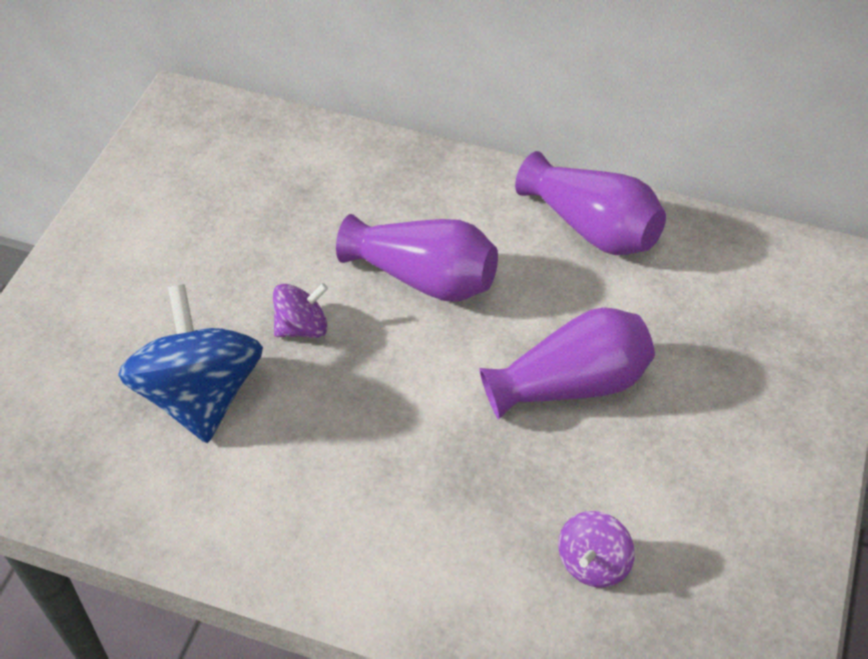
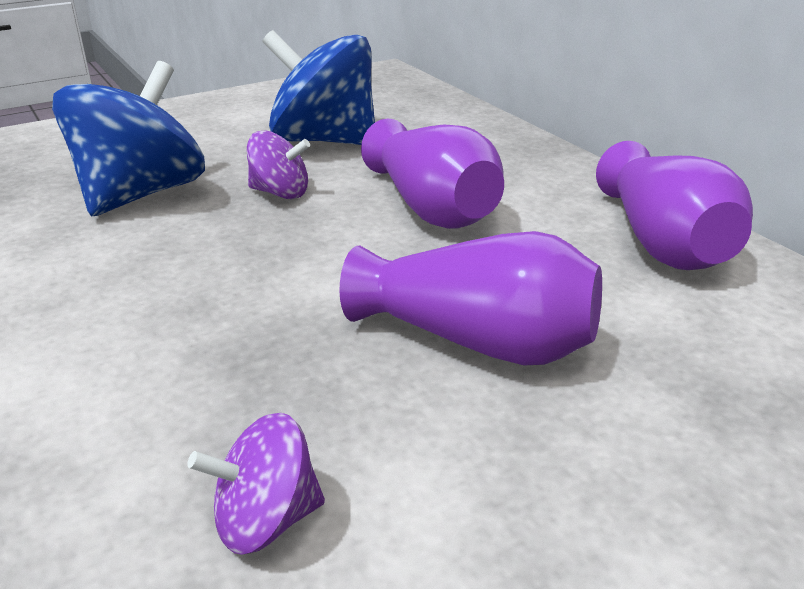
camera: 40 degrees right, 20 degrees down
(255, 242) = (324, 140): none -> blue spinning top

